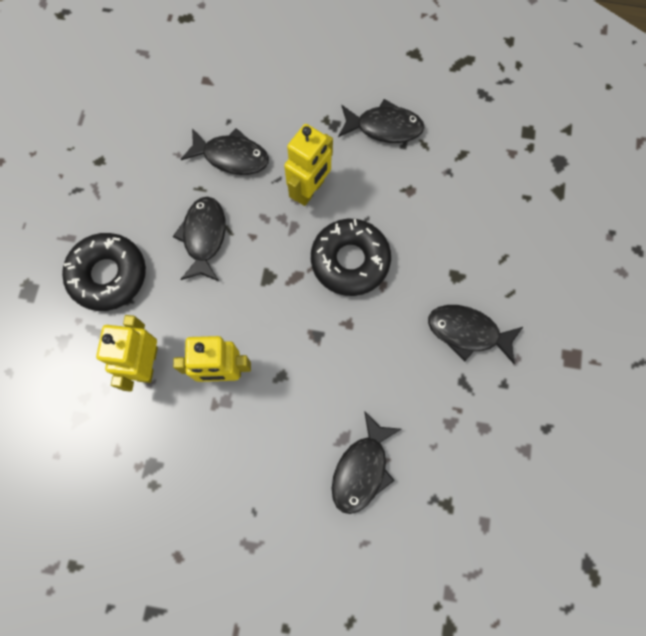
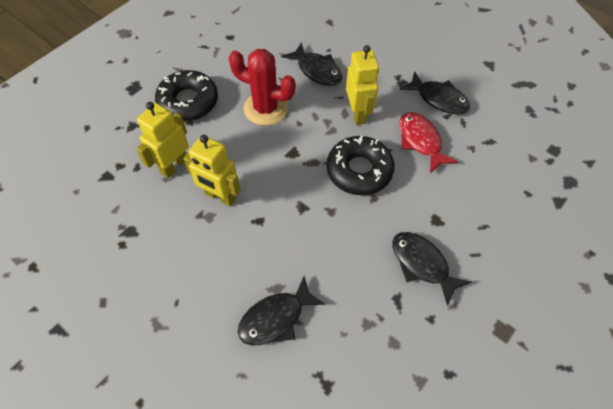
camera: 30 degrees right, 15 degrees down
(204, 237) = (266, 108): black fish -> red cactus
(310, 190) = (358, 114): yellow robot -> yellow robot turned 75 degrees counterclockwise
(393, 191) = (421, 141): none -> red fish

